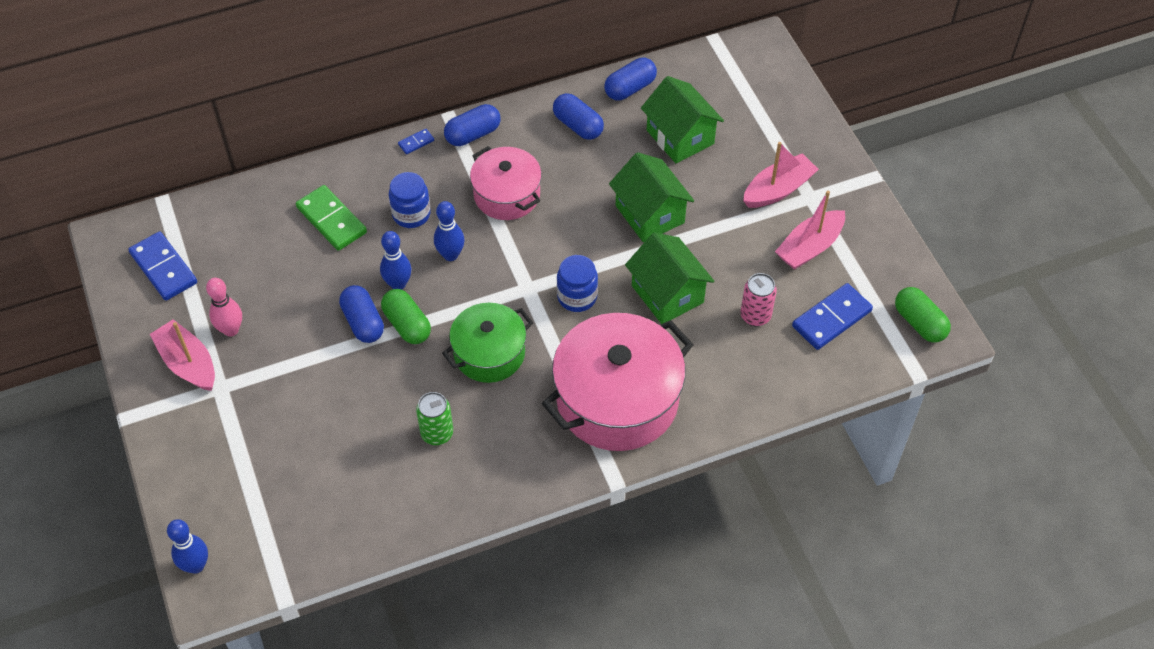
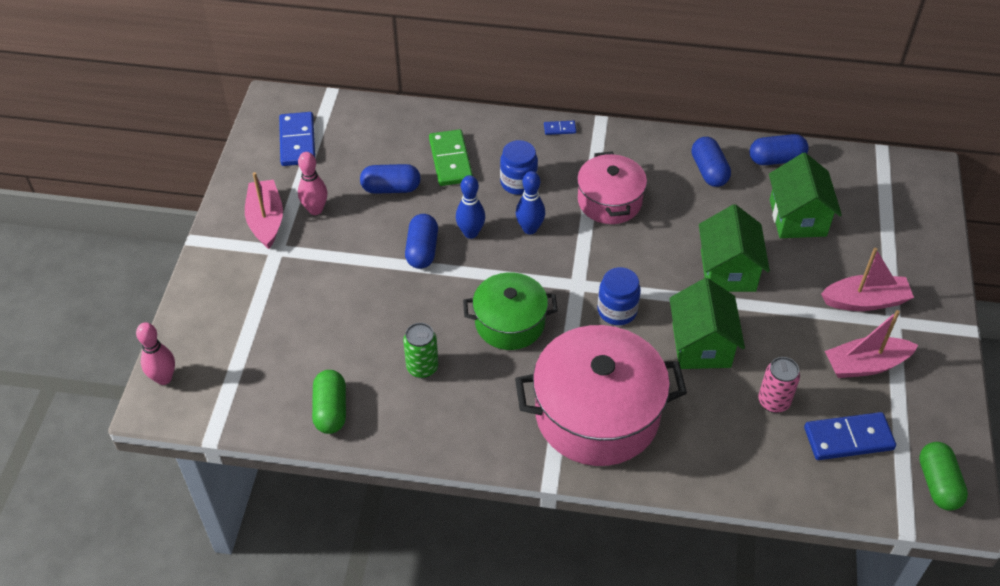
camera: 30 degrees right, 5 degrees down
(196, 565) = (164, 378): blue bowling pin -> pink bowling pin
(407, 325) = (456, 268): green capsule -> green capsule (331, 410)
(473, 134) = (612, 141): blue capsule -> blue capsule (391, 188)

